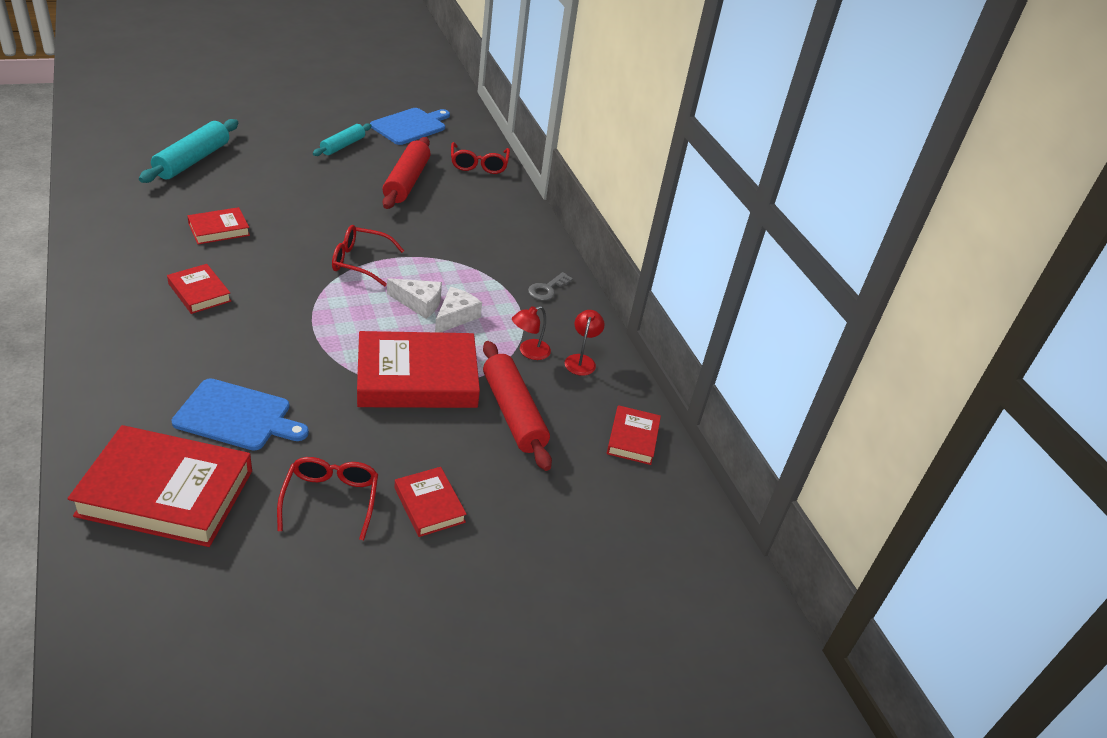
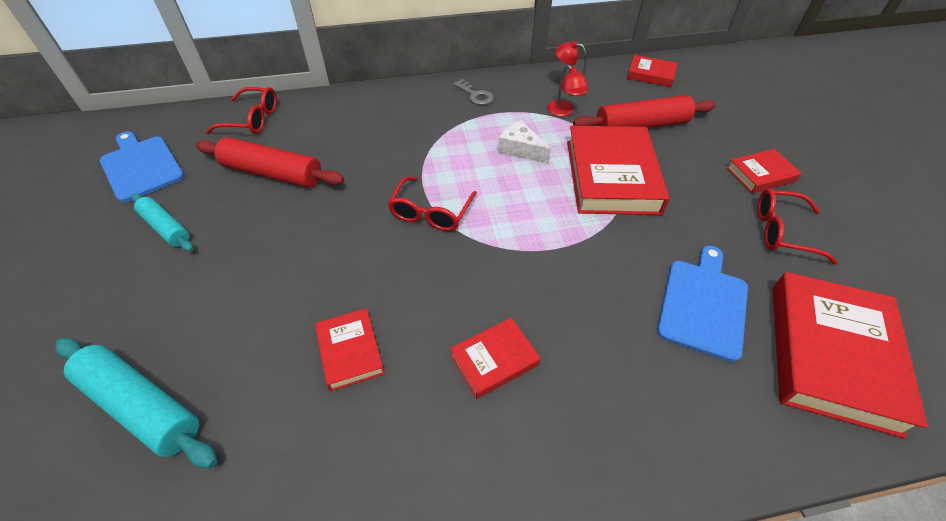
camera: 75 degrees left, 10 degrees up
(419, 303) = (502, 171): white cheese -> none

